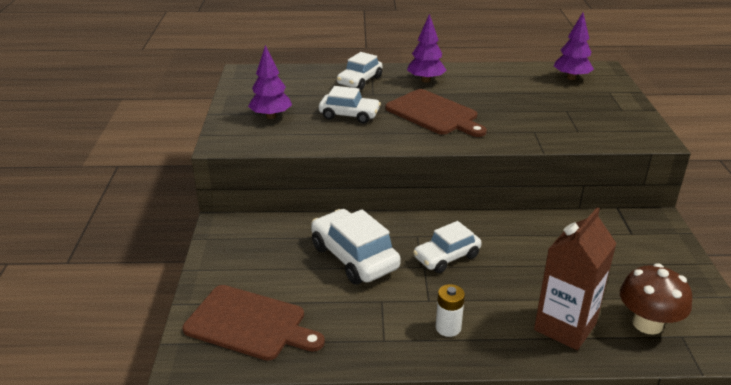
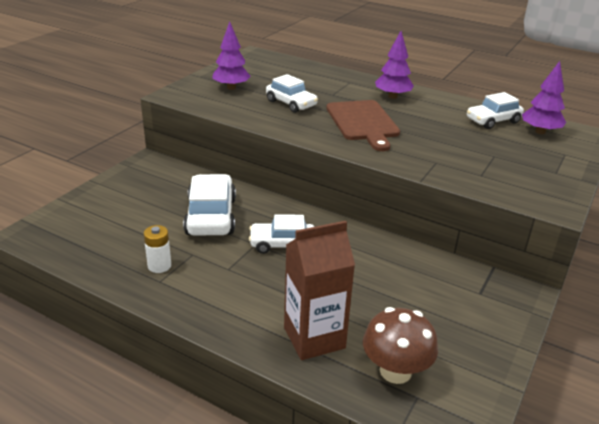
camera: 30 degrees right, 0 degrees up
(249, 323) = (86, 230): brown cutting board -> none
(359, 81) = (335, 82): white car -> white car (493, 121)
(448, 328) = (217, 294): white battery -> white battery (159, 266)

